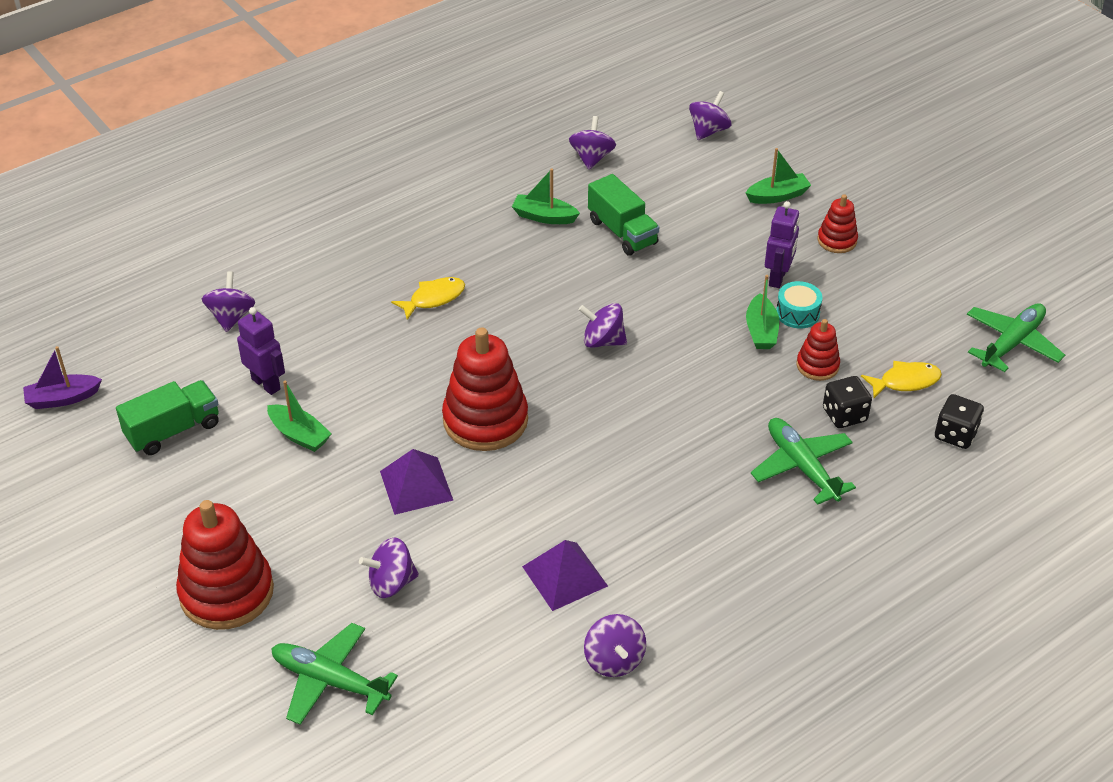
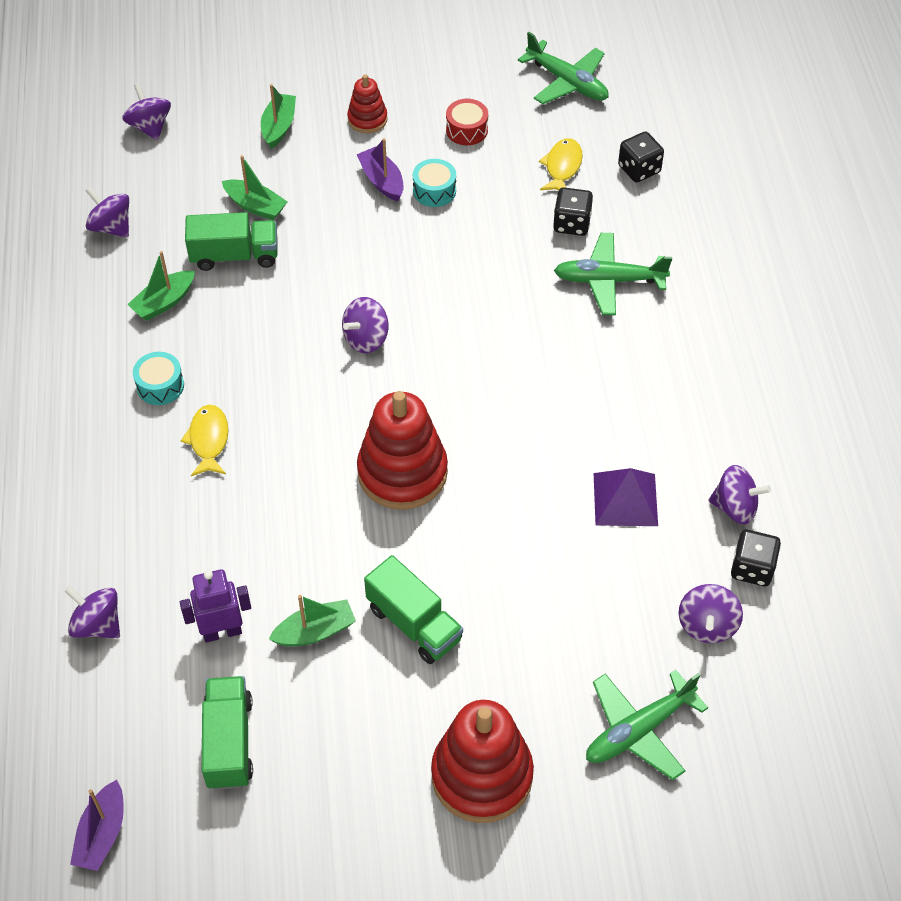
camera: 60 degrees left, 10 degrees up
(343, 490) = (414, 624): none -> green truck
(391, 583) = (553, 633): purple spinning top -> purple spinning top (707, 625)
(416, 485) = (447, 562): purple pyramid -> none
(464, 251) = (160, 386): none -> turquoise drum
(554, 699) = (752, 568): none -> black dice
(761, 331) = (437, 225): green boat -> green boat (255, 206)
(778, 278) = (382, 181): purple robot -> purple boat
(817, 366) = (505, 211): red stacking toy -> none
(886, 303) = (467, 130): none -> red drum
(1012, 343) = (567, 82): green plane -> green plane turned 150 degrees clockwise

